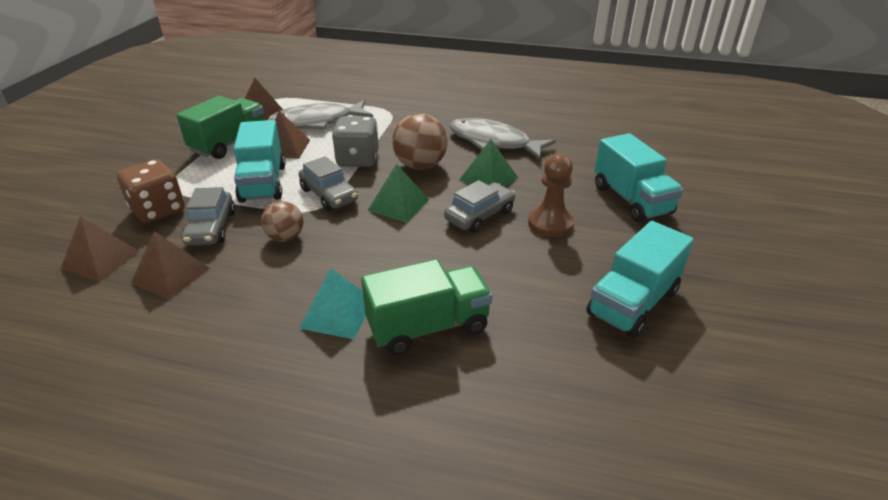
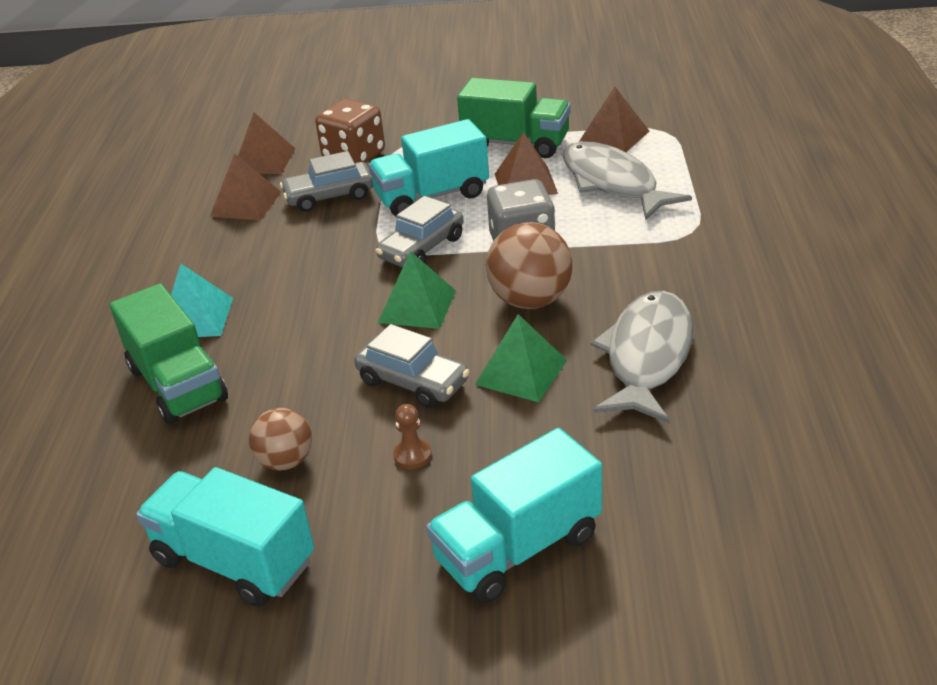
camera: 80 degrees right, 0 degrees up
(285, 237) = (323, 246): brown ball -> brown ball (286, 461)
(550, 223) = (412, 455): brown pawn -> brown pawn, size x0.53

